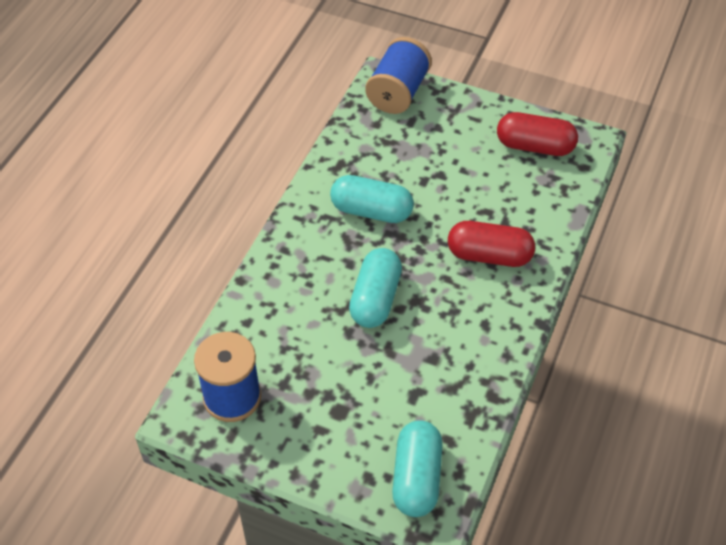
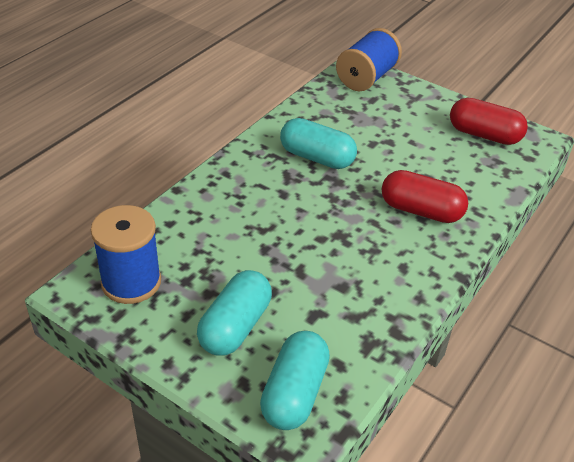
camera: 10 degrees right, 10 degrees down
(375, 299) = (299, 226): turquoise capsule -> turquoise capsule (235, 326)

